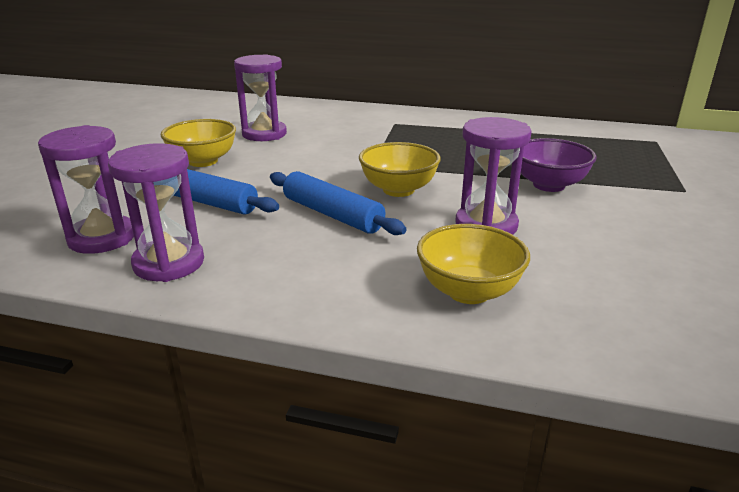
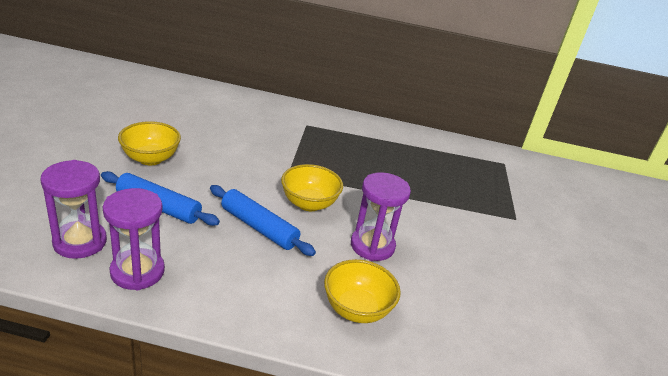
camera: 10 degrees left, 5 degrees up
(264, 134) = (199, 129): purple hourglass -> none
(549, 185) = (420, 206): purple bowl -> none

